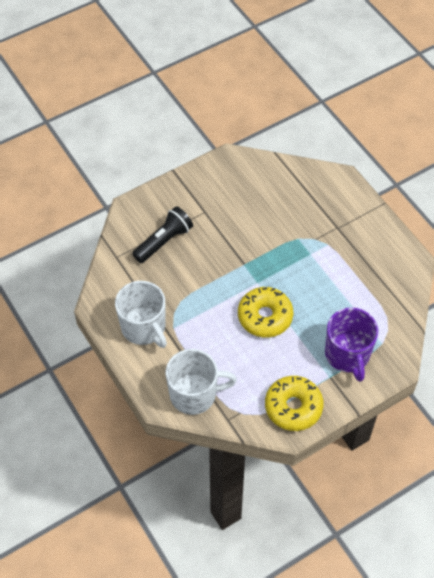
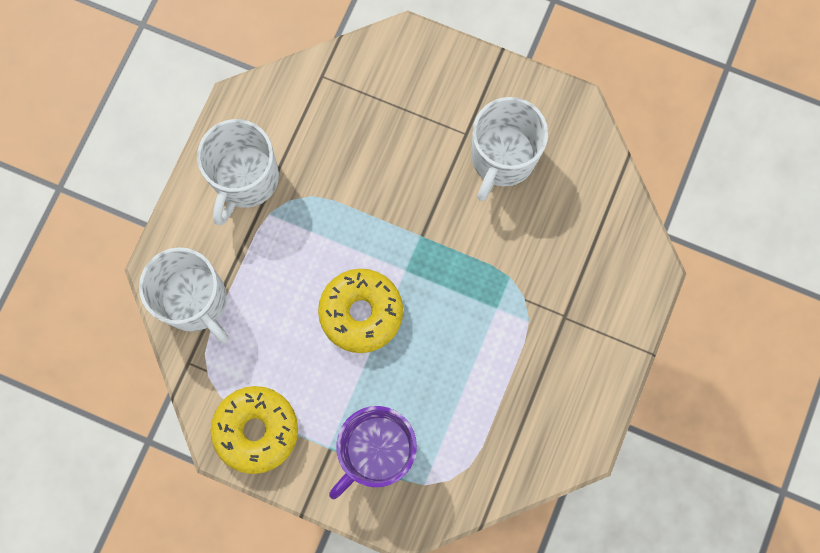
camera: 55 degrees right, 20 degrees up
(164, 241) = (385, 116): black flashlight -> none
(231, 204) = (502, 158): none -> white mug

